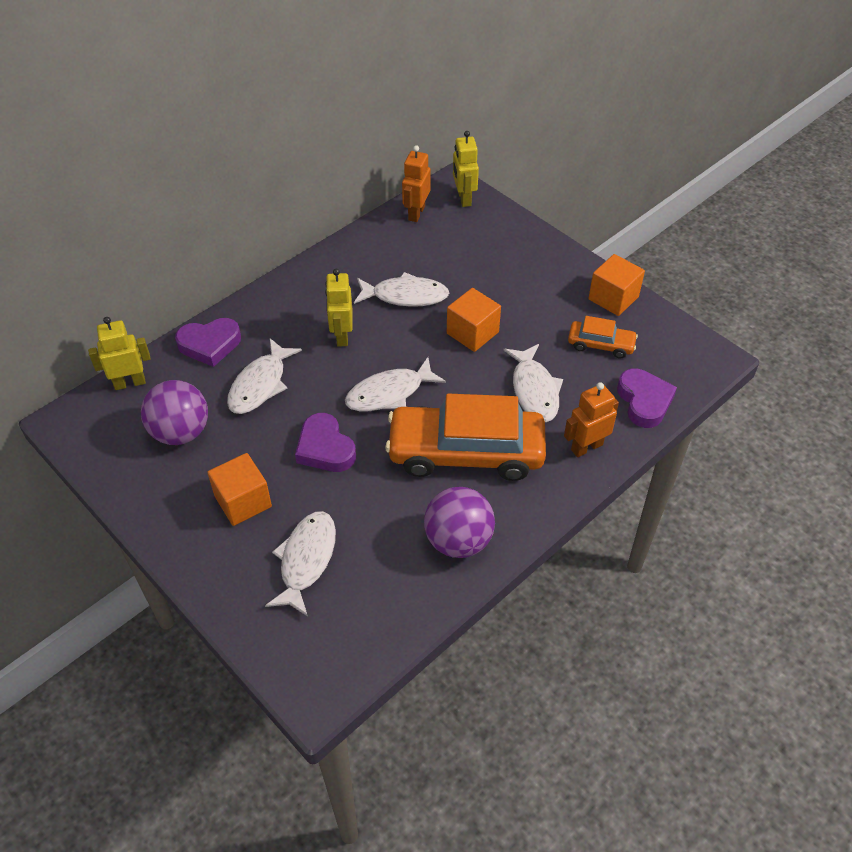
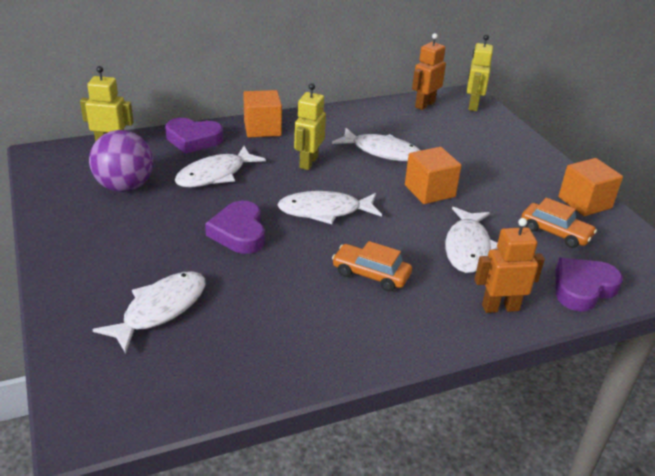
camera: 20 degrees right, 15 degrees down
(243, 501) = (138, 248): orange cube -> orange cube (262, 129)
(458, 540) = (319, 343): purple ball -> none
(466, 452) = (371, 274): orange car -> orange car, size x0.47
(644, 401) = (582, 288): purple heart -> purple heart turned 135 degrees counterclockwise

